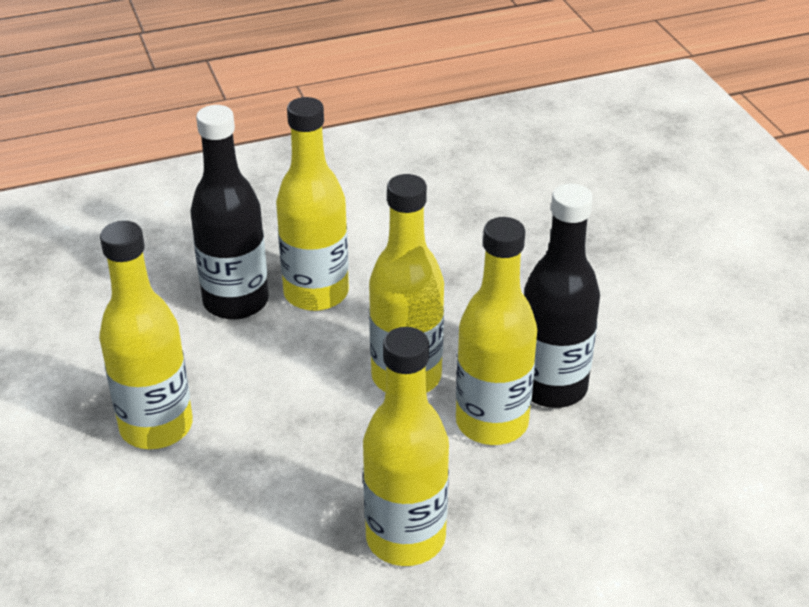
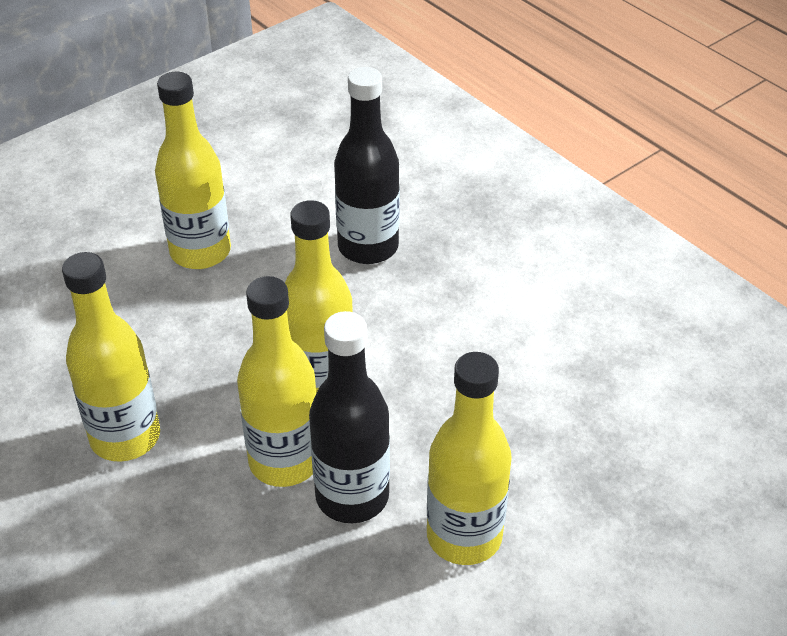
camera: 70 degrees right, 5 degrees up
(316, 293) = (405, 293): yellow bottle -> yellow bottle (464, 536)

